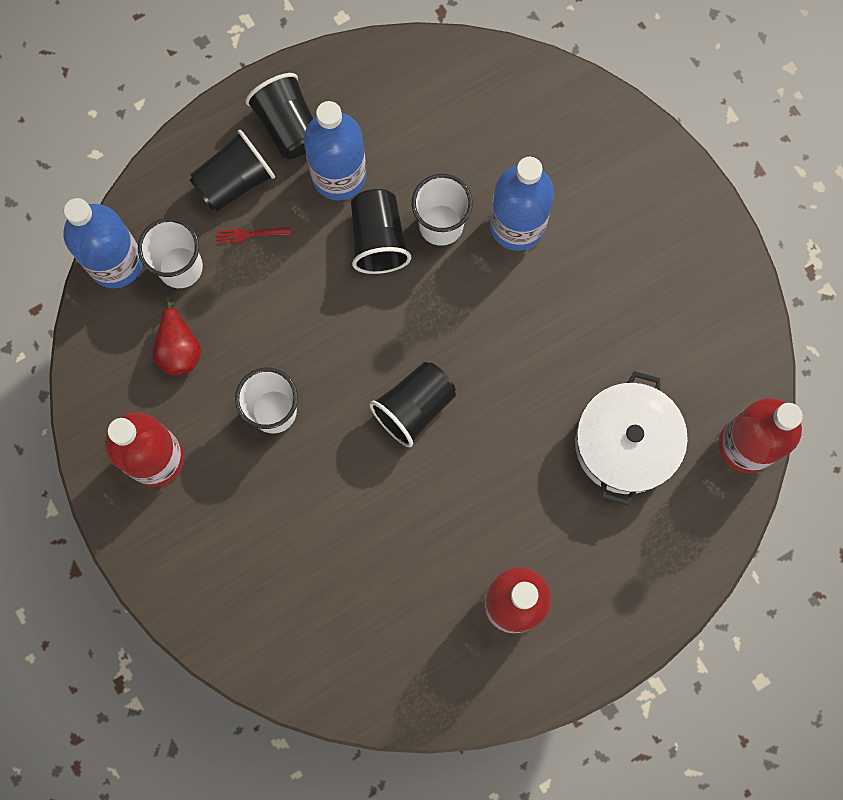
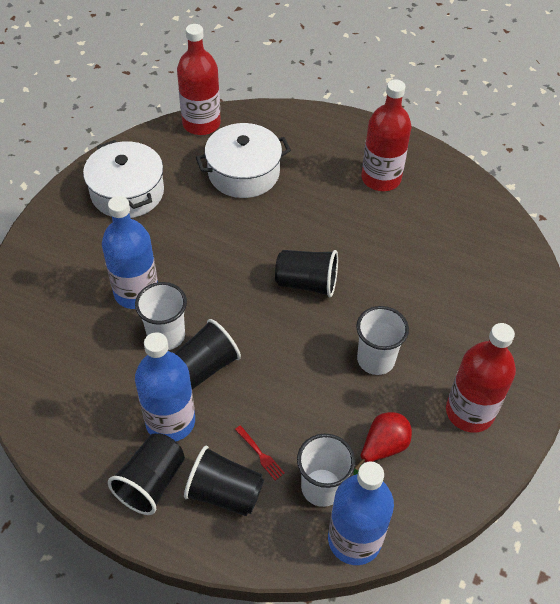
camera: 125 degrees left, 25 degrees down
(676, 292) = (127, 192): none -> white pot

